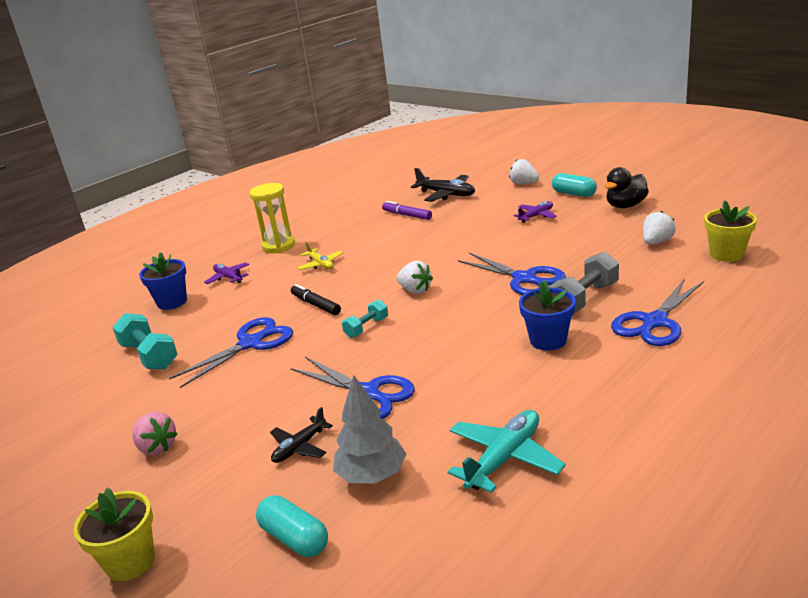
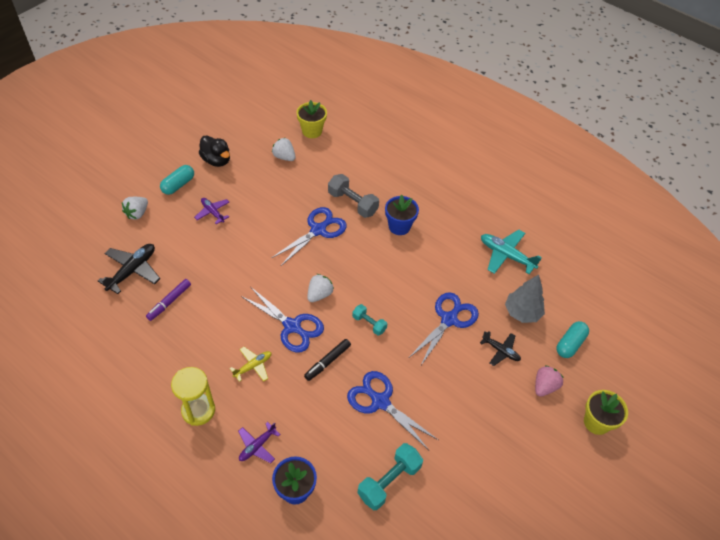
camera: 100 degrees left, 25 degrees up
(157, 447) = (503, 437): pink strawberry -> pink strawberry (544, 386)
(654, 322) = (386, 178): blue scissors -> blue scissors (292, 326)

